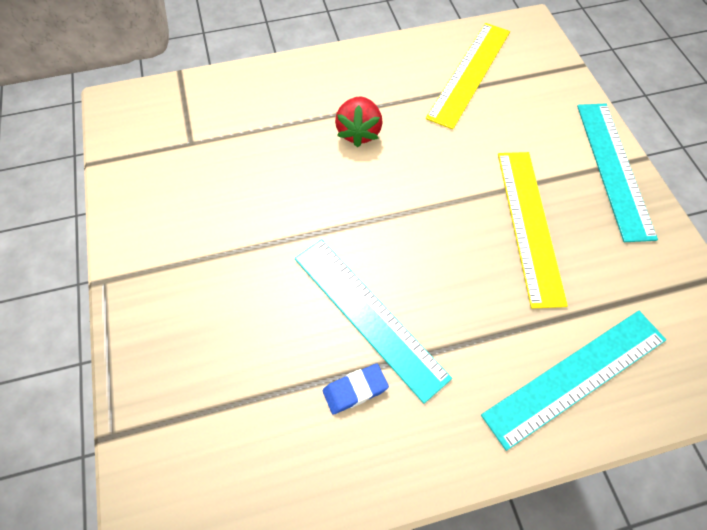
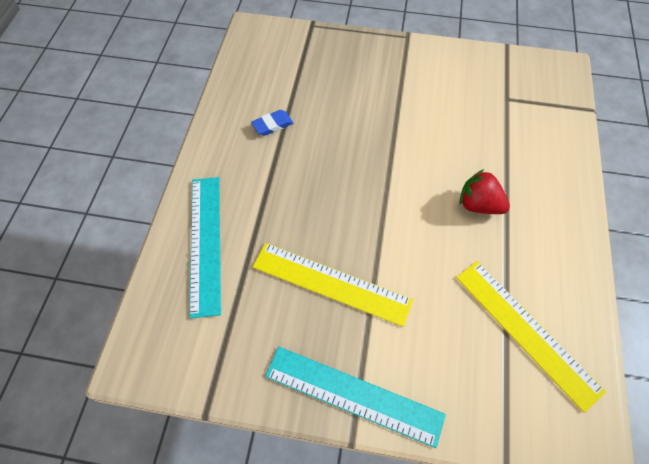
camera: 115 degrees right, 0 degrees up
(355, 390) = (272, 125): blue eraser -> blue eraser turned 60 degrees clockwise
(369, 315) = (314, 149): turquoise ruler -> none

